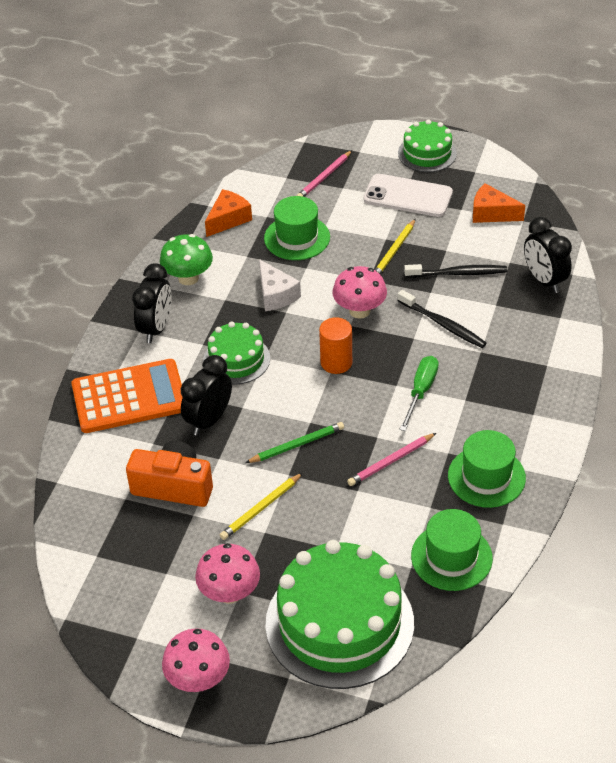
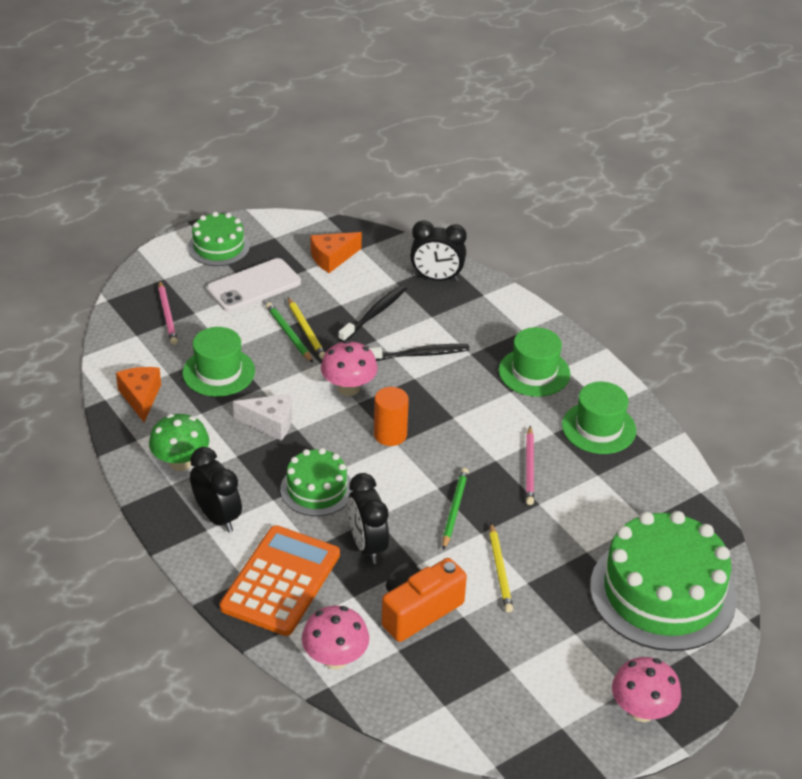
camera: 55 degrees left, 5 degrees down
(229, 593) = (570, 640): pink mushroom -> pink mushroom (335, 658)
(379, 245) = (289, 334): none -> green pencil
(421, 391) = (475, 408): green screwdriver -> none
(451, 557) = (657, 493): green hat -> green hat (534, 372)

